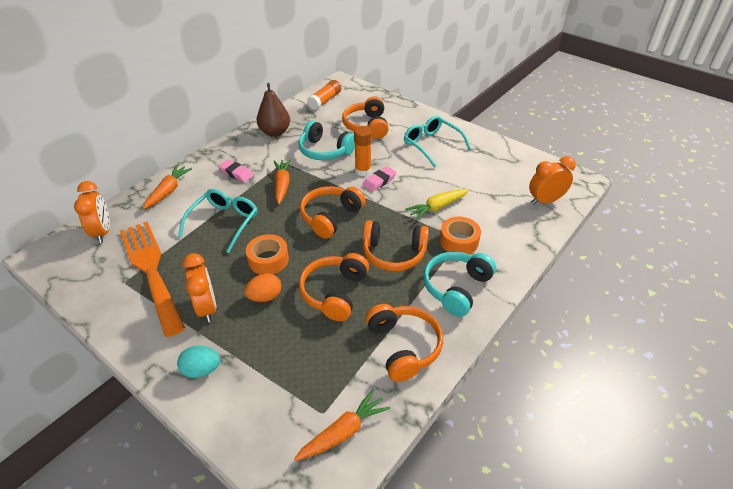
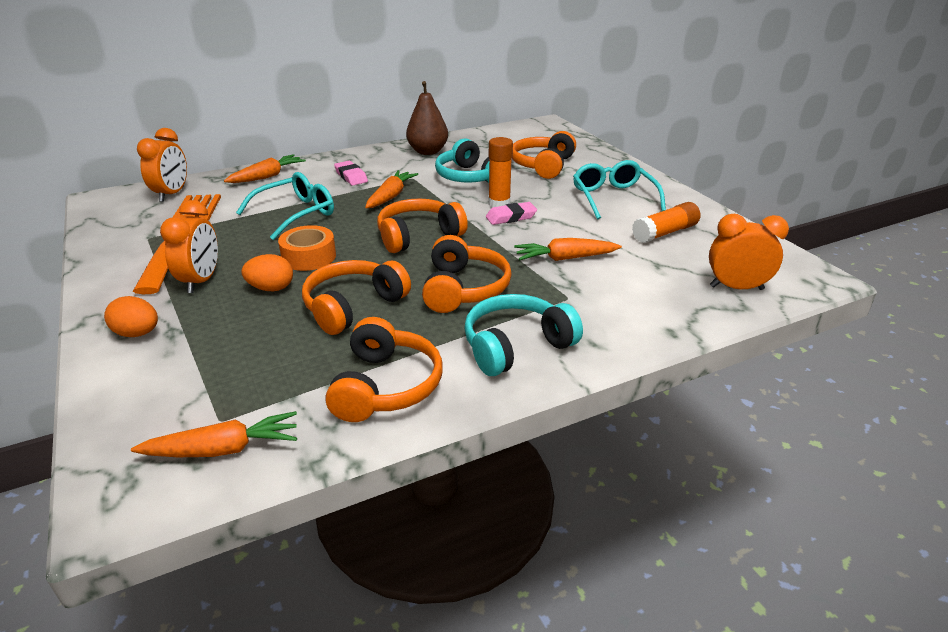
camera: 25 degrees right, 10 degrees down
(202, 370) = (138, 333): turquoise egg -> orange egg
(325, 100) = (512, 135): orange glue stick -> orange glue stick (665, 233)
(393, 253) = (463, 289): orange headphones -> orange headphones turned 120 degrees counterclockwise
(437, 207) = (564, 258): yellow carrot -> orange carrot
(459, 241) = (564, 299): orange tape -> none

